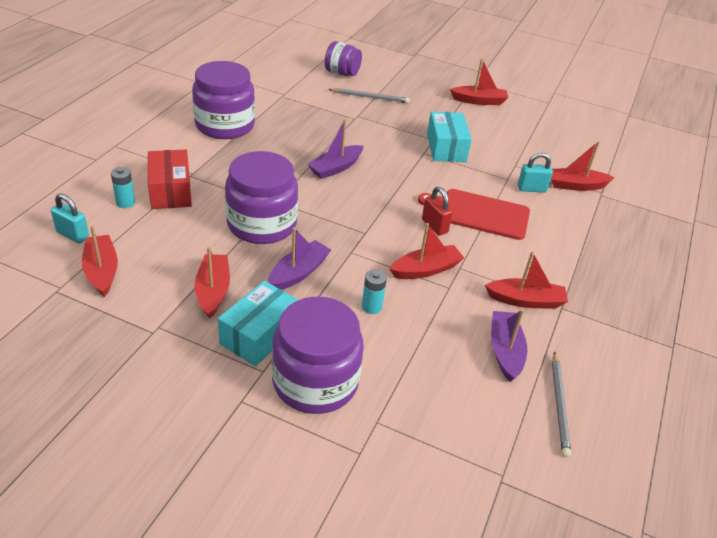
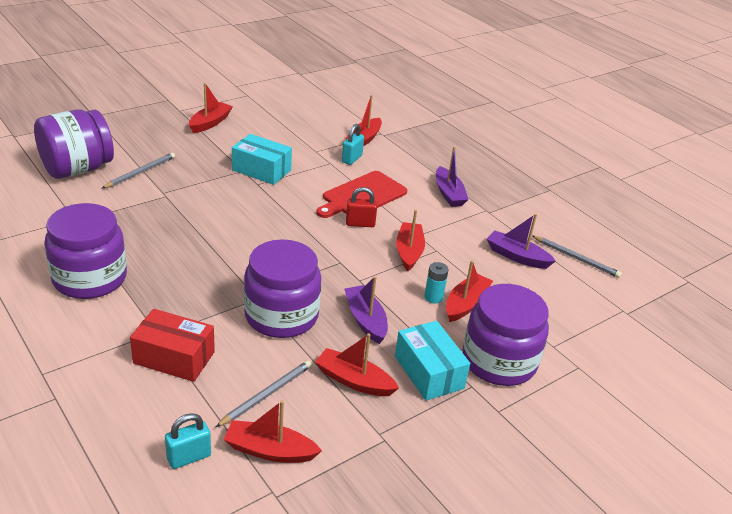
camera: 60 degrees left, 5 degrees down
(125, 202) = (165, 398): turquoise battery -> none
(162, 249) = (267, 394): none -> grey pencil
(335, 168) = (234, 239): purple boat -> purple boat (449, 194)
(342, 73) = (77, 169): purple jar -> purple jar, size x1.73
(526, 300) = (473, 223): red boat -> red boat (466, 304)

